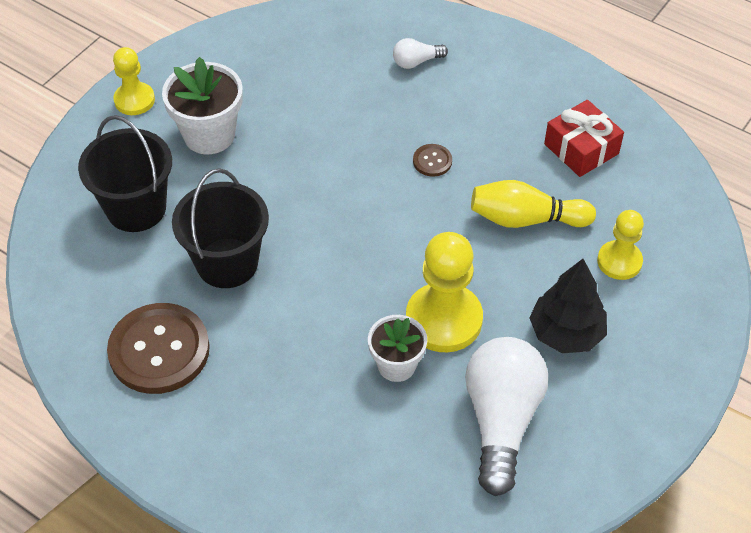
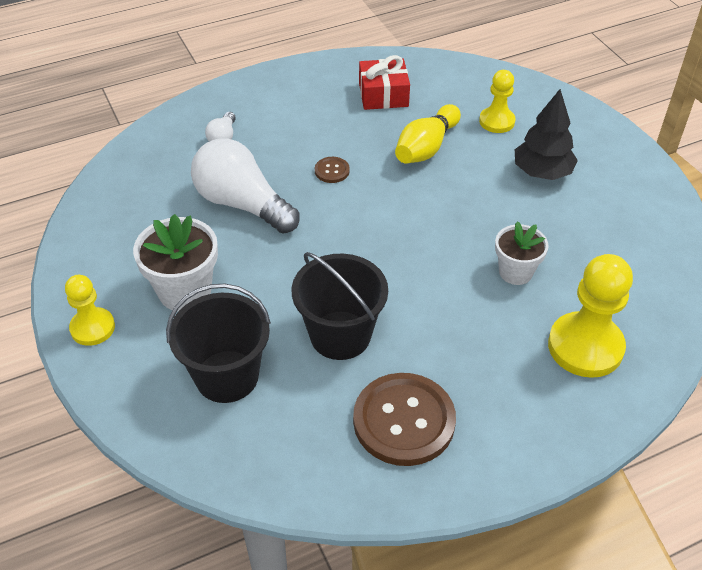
camera: 60 degrees left, 5 degrees down
(444, 320) = (489, 228): yellow pawn -> yellow pawn (585, 347)
(501, 420) = (599, 237): white light bulb -> white light bulb (242, 204)

